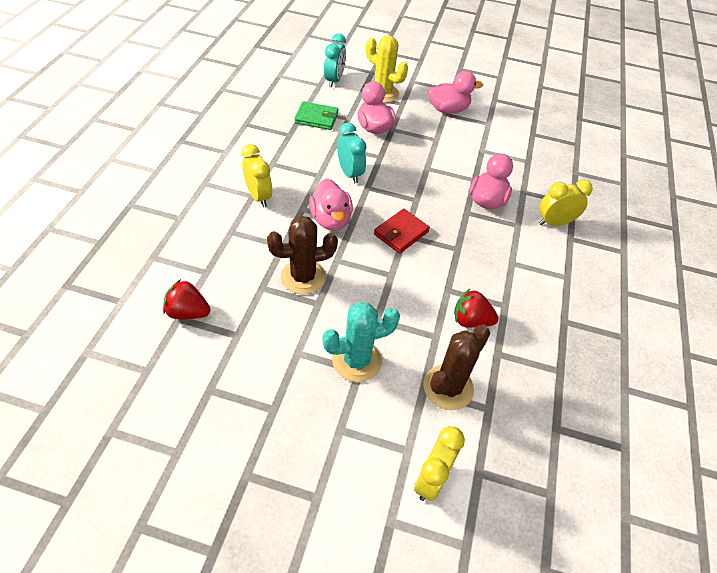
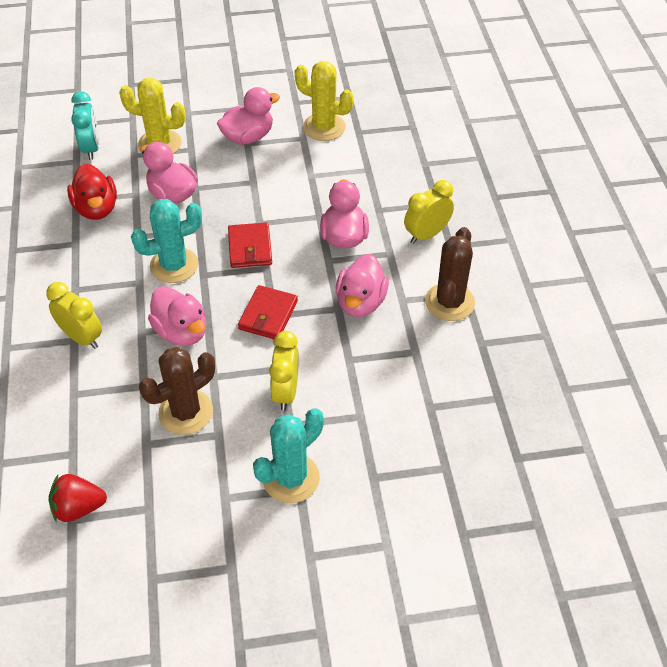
camera: 20 degrees left, 0 degrees up
(316, 118) = (96, 208): green wallet -> red duck
(350, 173) = (174, 265): turquoise clock -> turquoise cactus
(411, 182) = (250, 248): none -> red wallet
(431, 479) = (421, 562): yellow clock -> yellow clock (286, 392)
(448, 387) = (396, 464): brown cactus -> brown cactus (449, 302)
(471, 320) = (387, 383): red strawberry -> none
(477, 251) = (360, 302): none -> pink duck
(508, 122) = (324, 127): none -> yellow cactus

